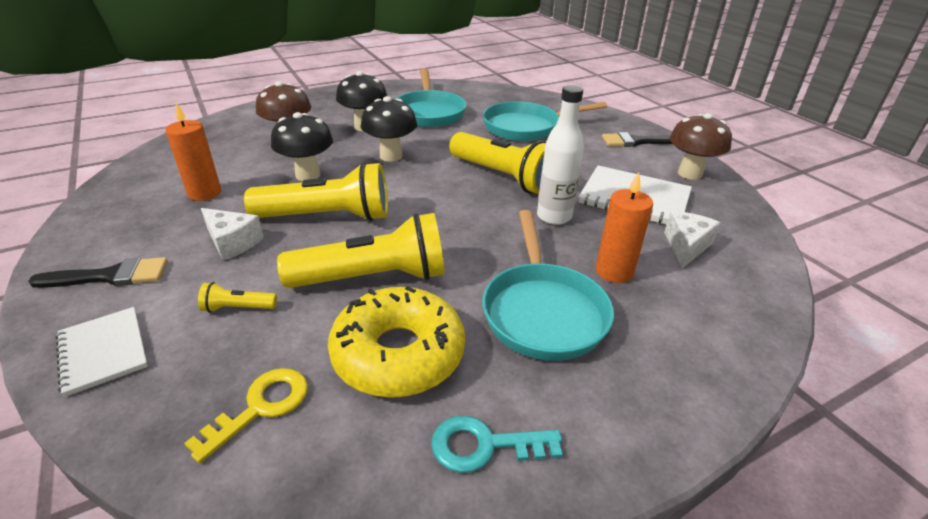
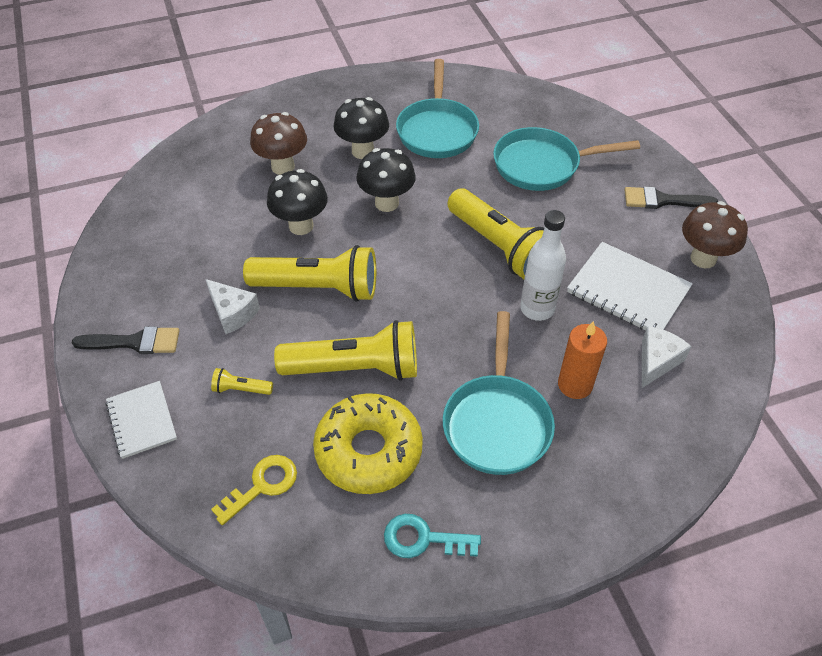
camera: 10 degrees right, 15 degrees up
(204, 193) = (203, 244): orange candle -> none

